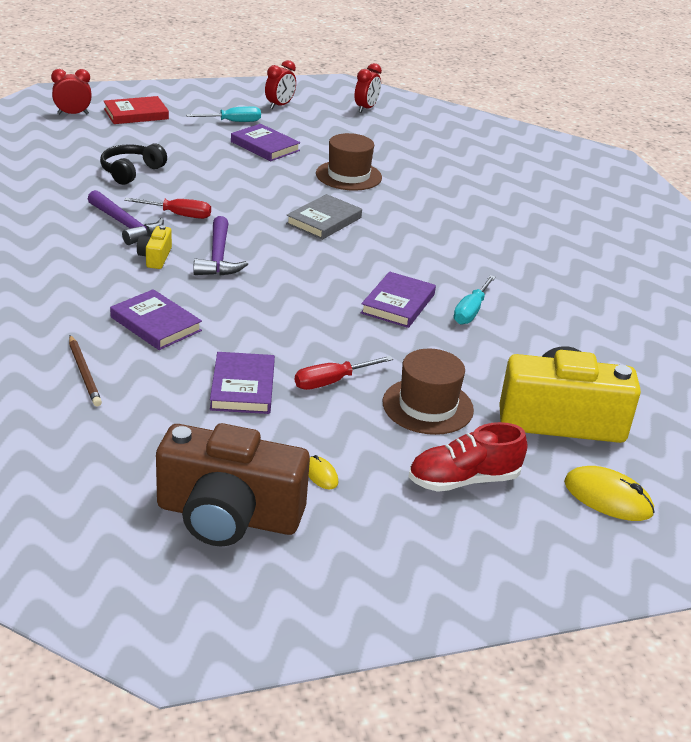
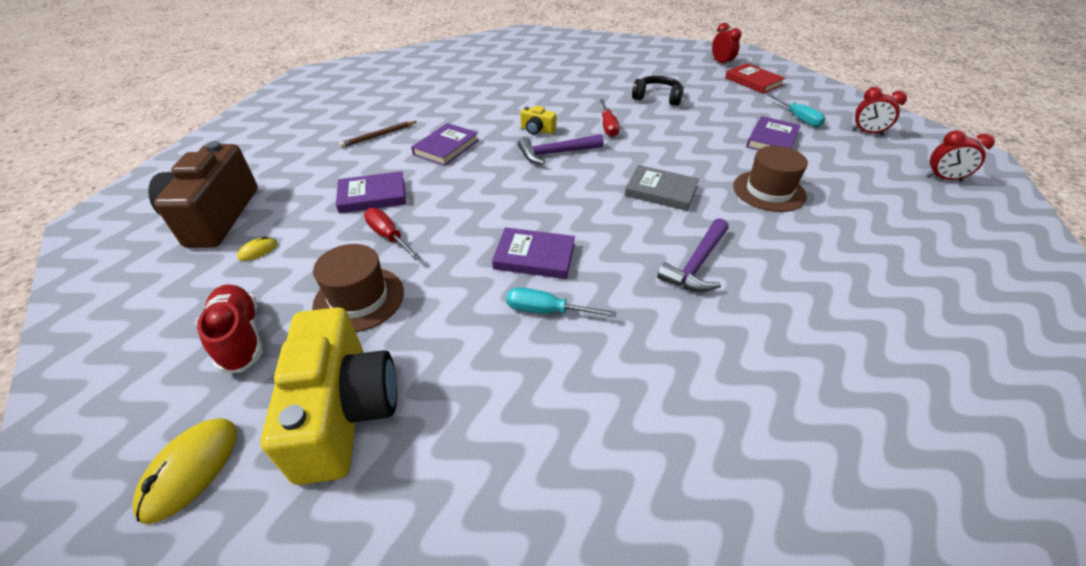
camera: 80 degrees right, 10 degrees up
(126, 225) = (575, 111): purple hammer -> purple hammer (697, 264)
(155, 257) = (537, 130): yellow camera -> yellow camera turned 150 degrees counterclockwise

